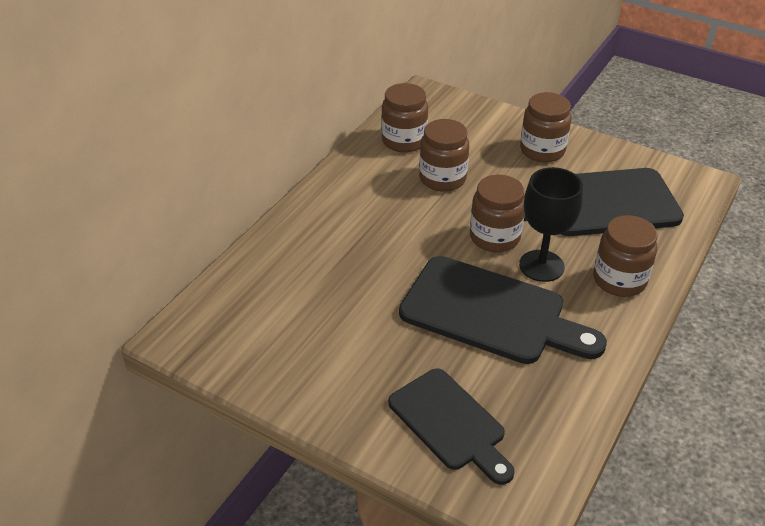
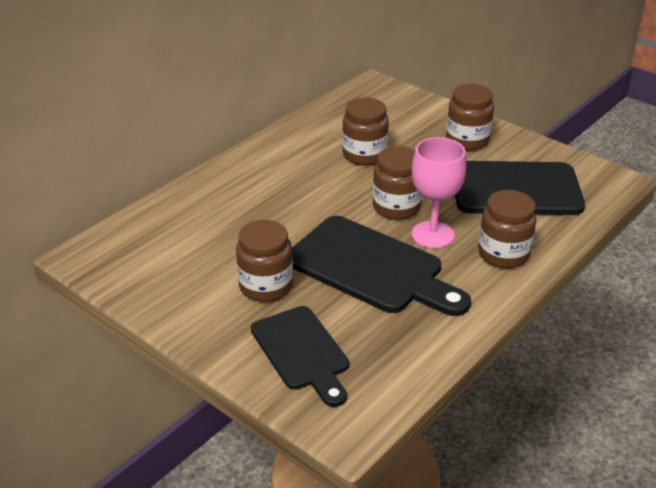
camera: 10 degrees right, 5 degrees down
(404, 141) = (339, 121): brown jar -> brown jar (266, 286)
(541, 266) = (432, 235): black goblet -> pink goblet

